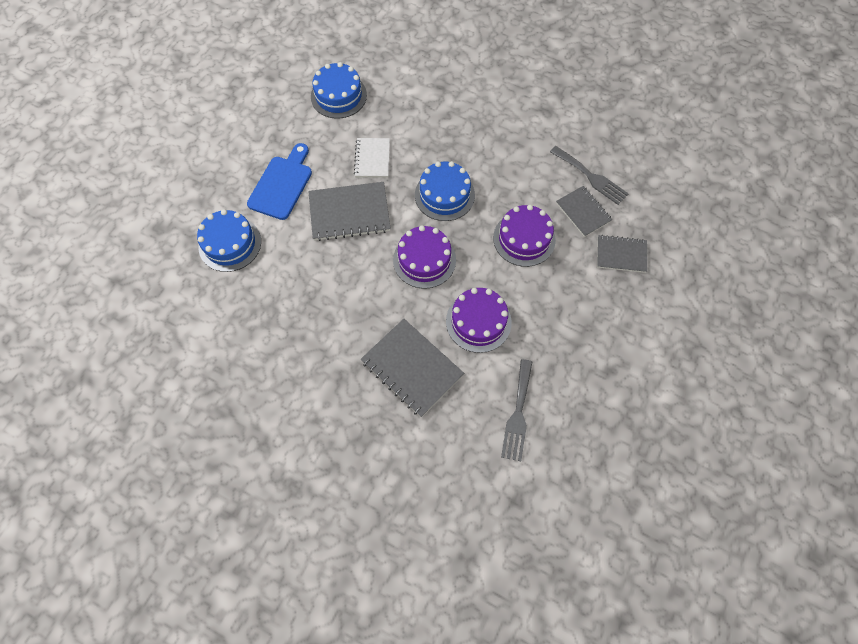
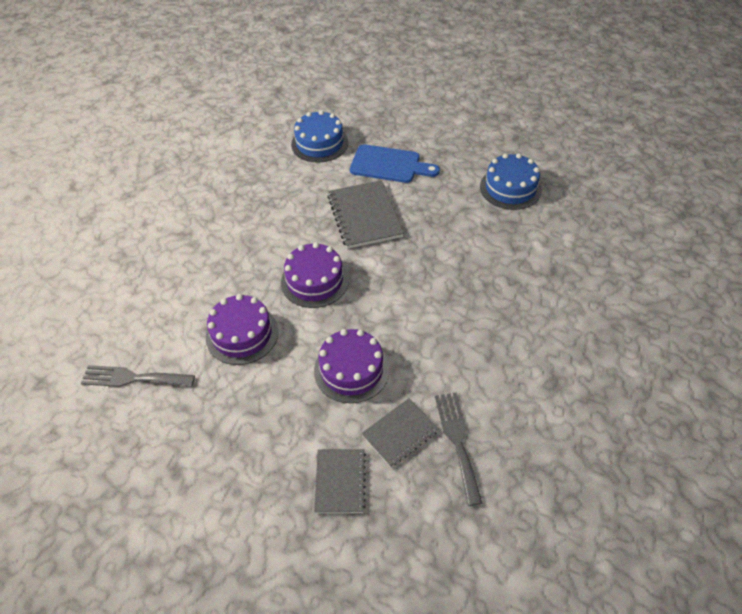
camera: 85 degrees right, 15 degrees down
(372, 159) = (435, 224): white notebook -> none
(412, 368) = (191, 284): grey notebook -> none
(444, 195) = (400, 289): blue cake -> none
(591, 177) = (457, 441): grey fork -> grey fork turned 135 degrees clockwise

